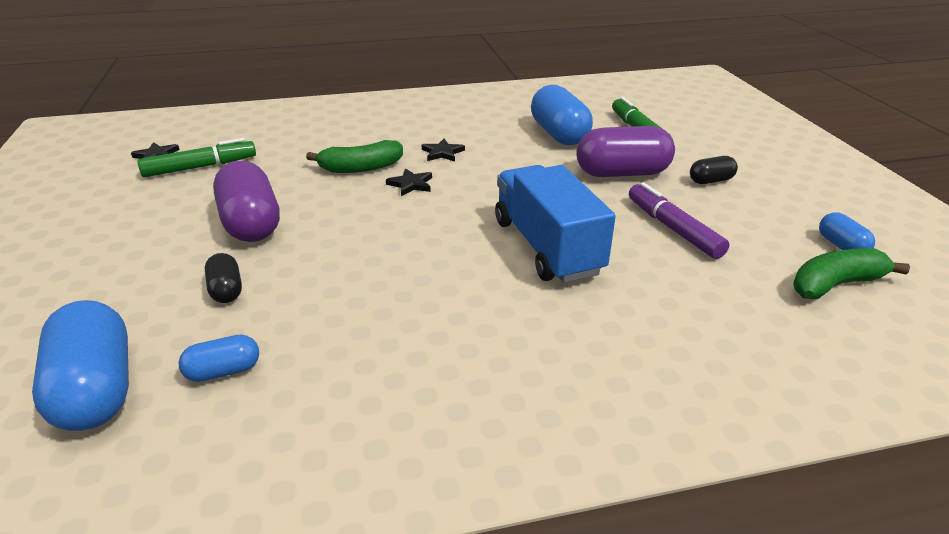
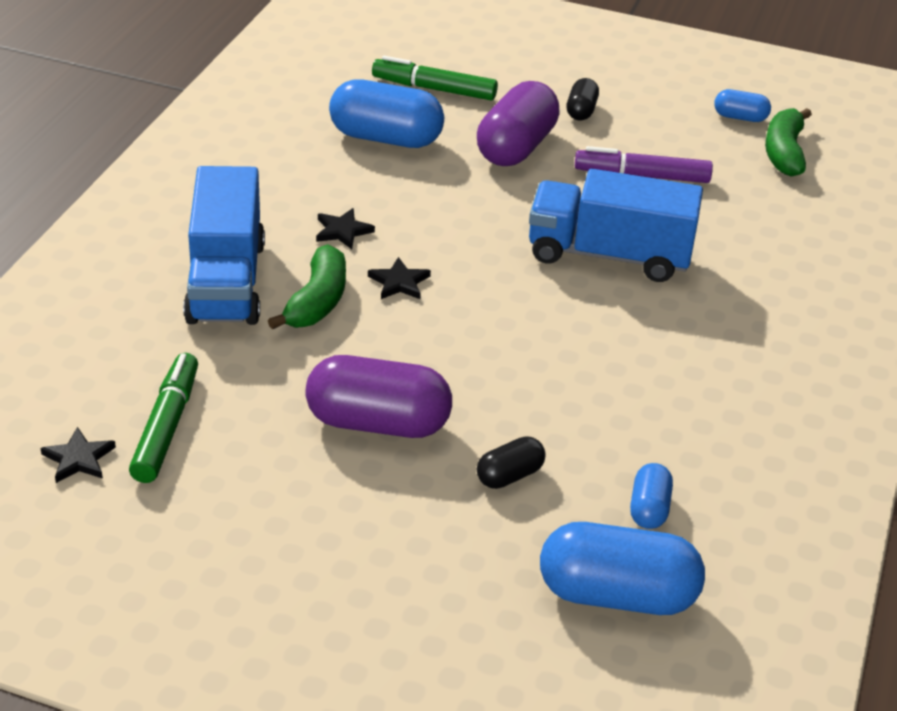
camera: 60 degrees left, 5 degrees up
(226, 290) = (509, 475): black capsule -> black capsule turned 45 degrees counterclockwise
(351, 140) = (226, 282): none -> blue truck

